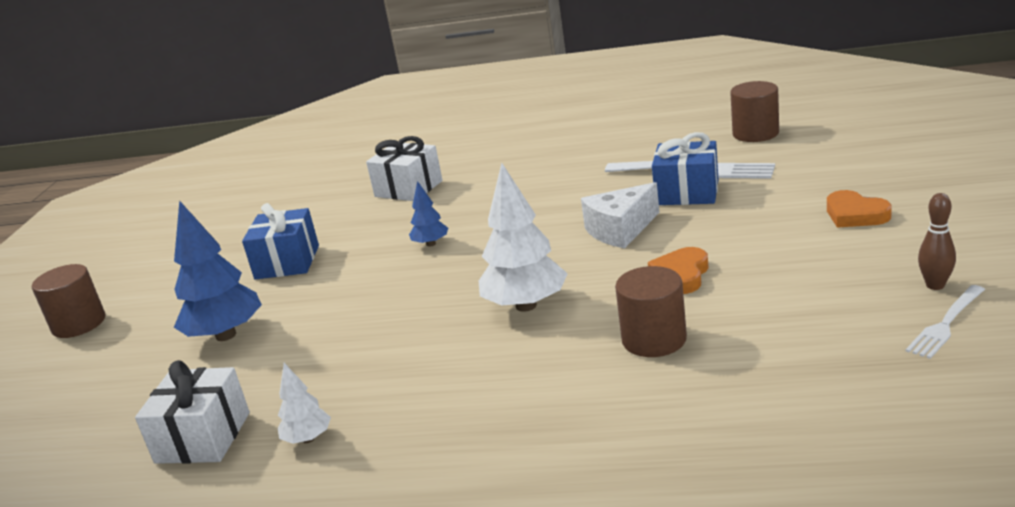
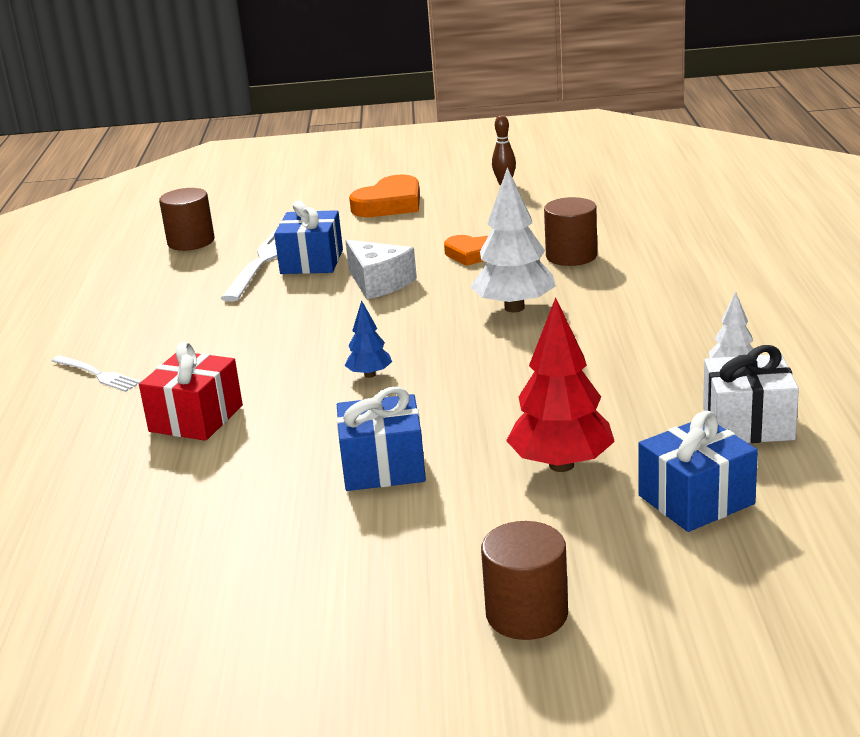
camera: 100 degrees left, 0 degrees up
(124, 398) = (696, 500): none -> blue gift
(226, 335) = (561, 465): blue tree -> red tree
(408, 189) = (196, 418): white gift -> red gift
(855, 215) = (390, 204): orange heart -> orange heart, size x1.50
(945, 324) = (554, 182): white fork -> white fork (98, 375)

